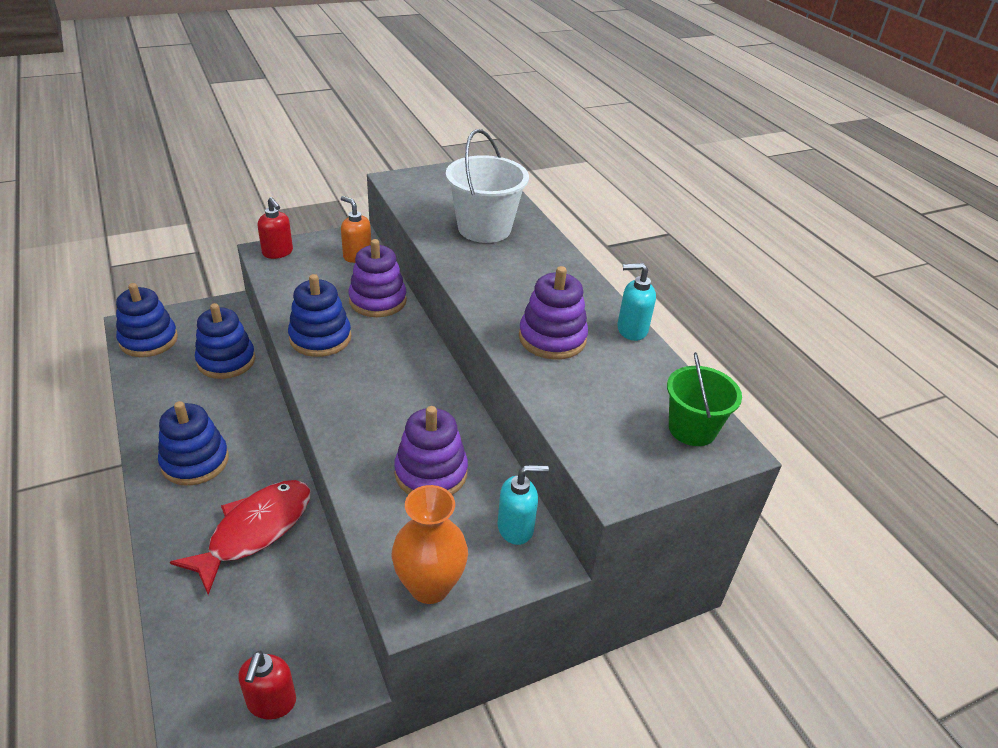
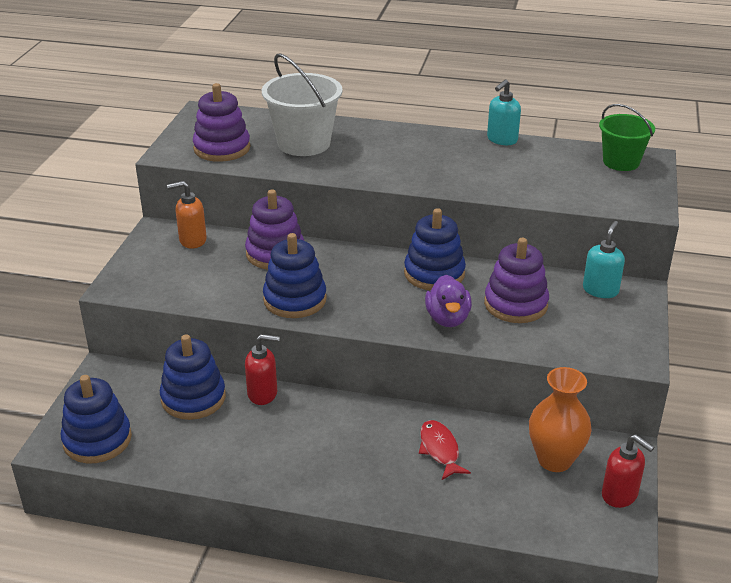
camera: 50 degrees left, 5 degrees down
(195, 461) = (320, 460): blue stacking toy -> blue stacking toy (434, 273)
(255, 531) = (440, 450): red fish -> red fish, size x0.56
(278, 252) = (128, 280): red soap dispenser -> red soap dispenser (263, 394)
(367, 436) = (447, 319): none -> purple duck
(429, 586) = (624, 344): orange vase -> orange vase (554, 460)
(552, 338) = (480, 171): purple stacking toy -> purple stacking toy (222, 148)

